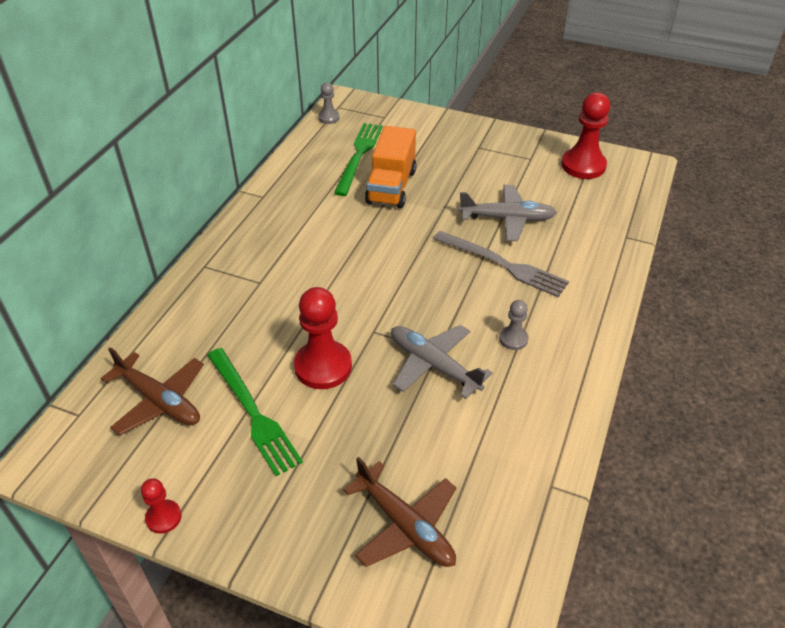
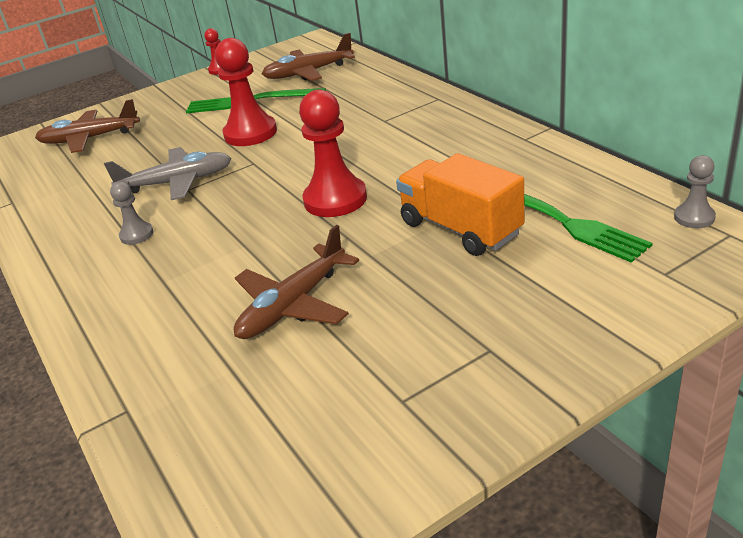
camera: 130 degrees right, 10 degrees down
(503, 265) = (227, 268): grey fork -> none
(507, 219) = (294, 304): grey plane -> brown plane
(583, 165) = (318, 465): red pawn -> red pawn (335, 199)

